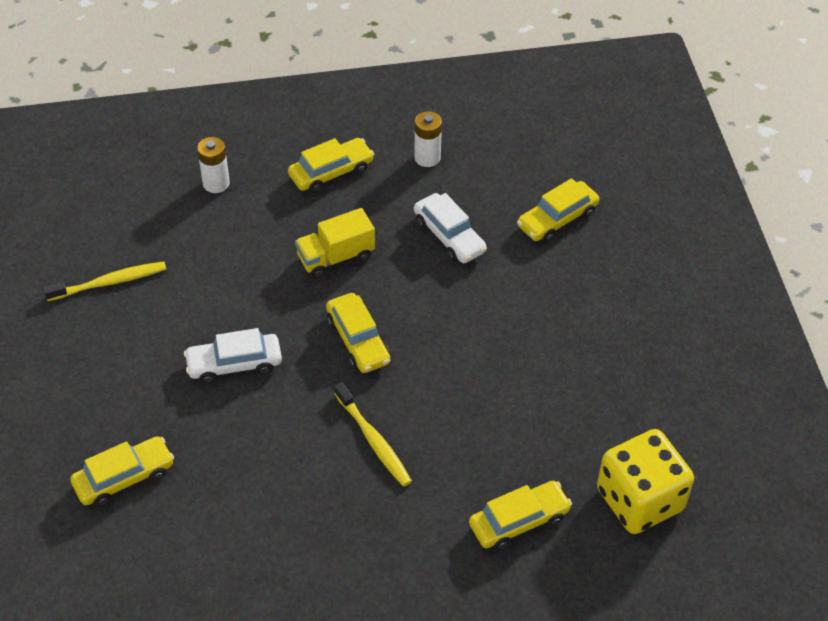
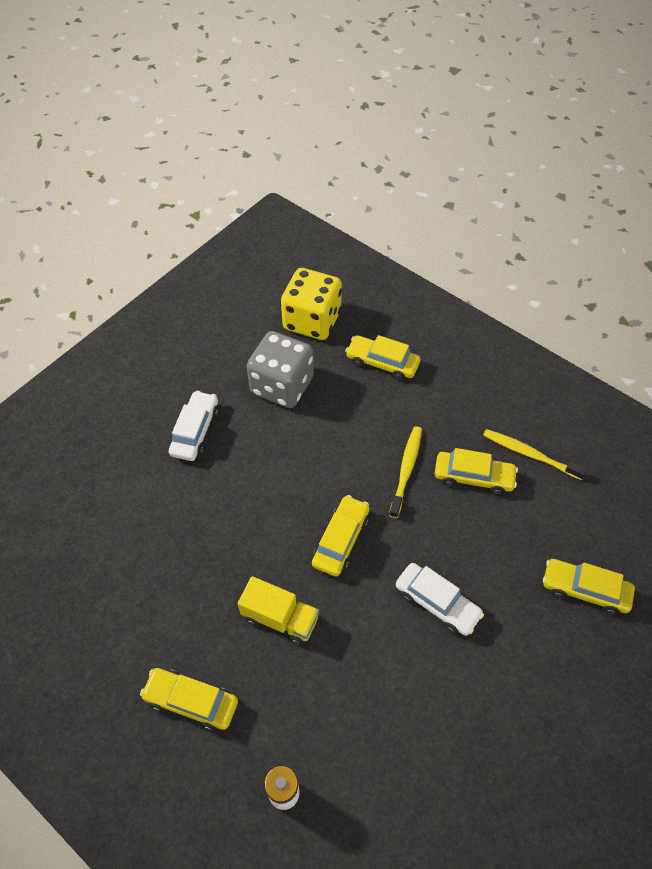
camera: 130 degrees left, 5 degrees up
(109, 282) = (462, 775): yellow toothbrush -> yellow toothbrush (529, 454)
(427, 157) = (115, 637): white battery -> none
(449, 236) = (191, 556): white car -> white car (195, 431)
(557, 219) = (115, 498): yellow car -> yellow car (473, 477)
(571, 411) = (282, 386): none -> grey dice

